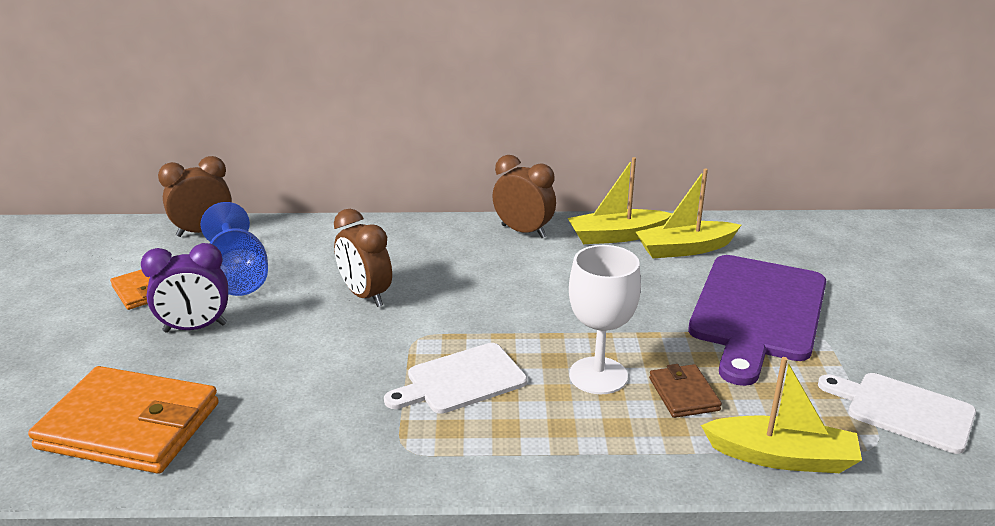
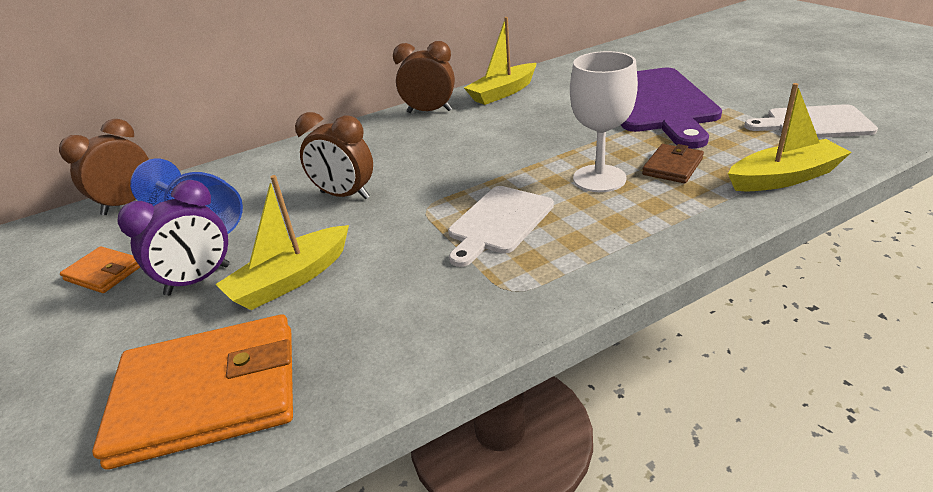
camera: 25 degrees left, 5 degrees up
(684, 394) = (672, 167): brown wallet -> brown wallet turned 75 degrees clockwise
(685, 249) = (560, 85): yellow boat -> yellow boat (291, 279)

